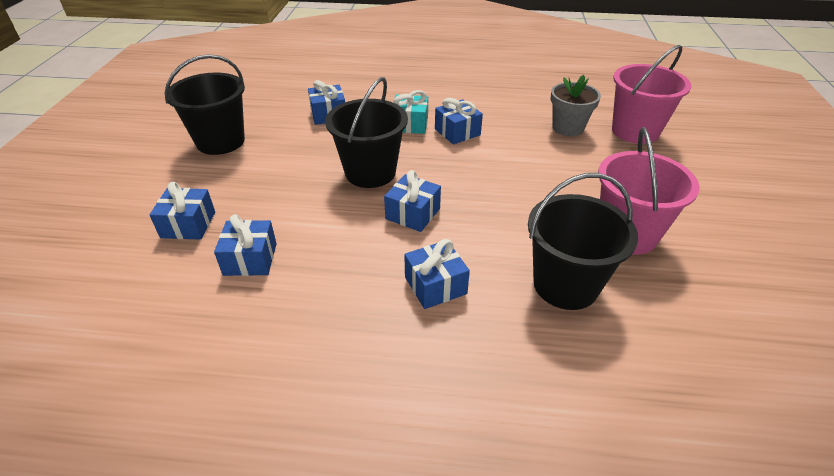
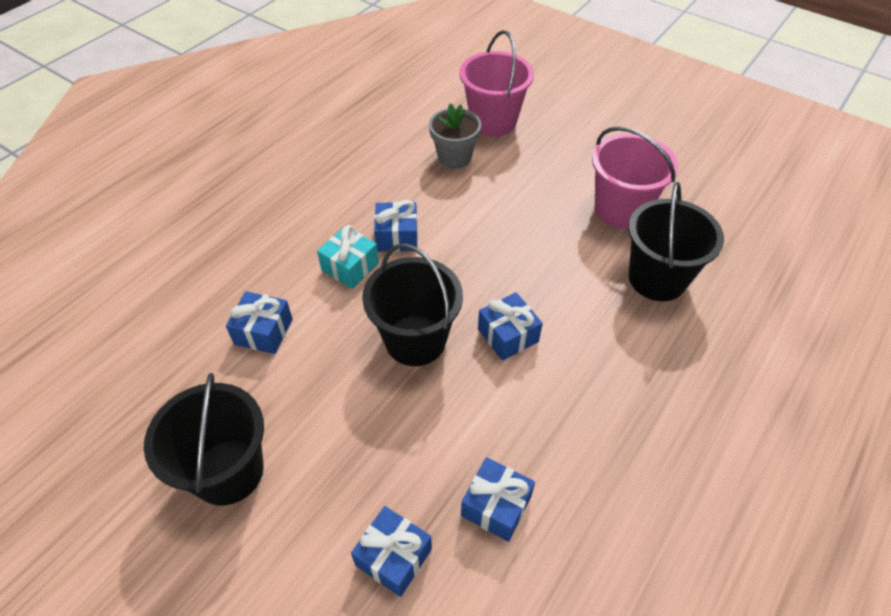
camera: 60 degrees left, 10 degrees up
(435, 285) = (615, 364): blue gift -> none

